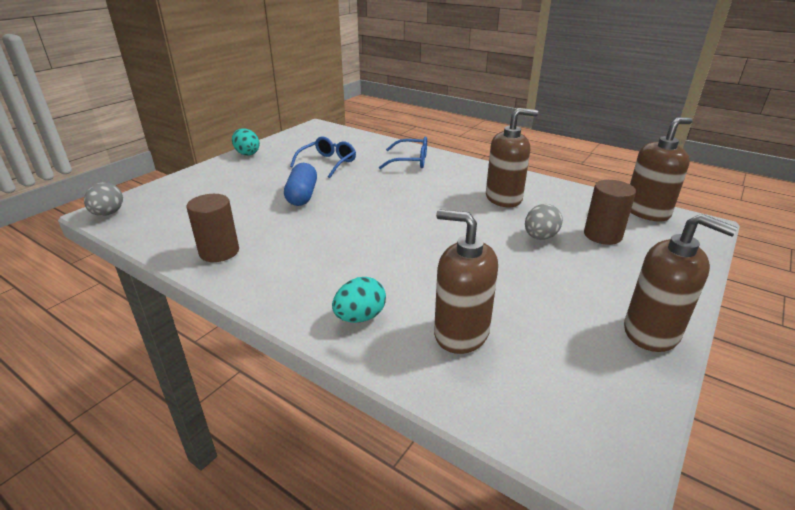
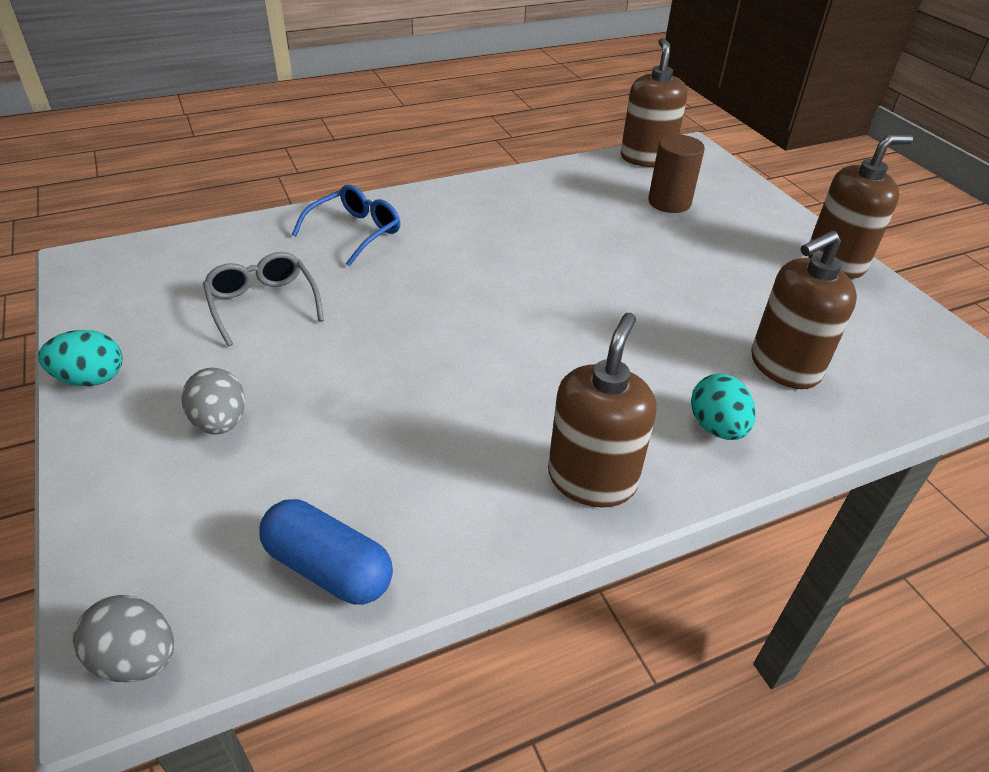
camera: 60 degrees left, 10 degrees up
(219, 252) = (455, 516): brown cylinder -> none
(302, 195) = (352, 369): blue capsule -> blue capsule (328, 568)
(327, 163) = (263, 304): blue glasses -> grey glasses
(504, 198) = (538, 216): brown soap dispenser -> brown soap dispenser (591, 479)
(540, 237) = (643, 237): grey egg -> grey egg (220, 422)

